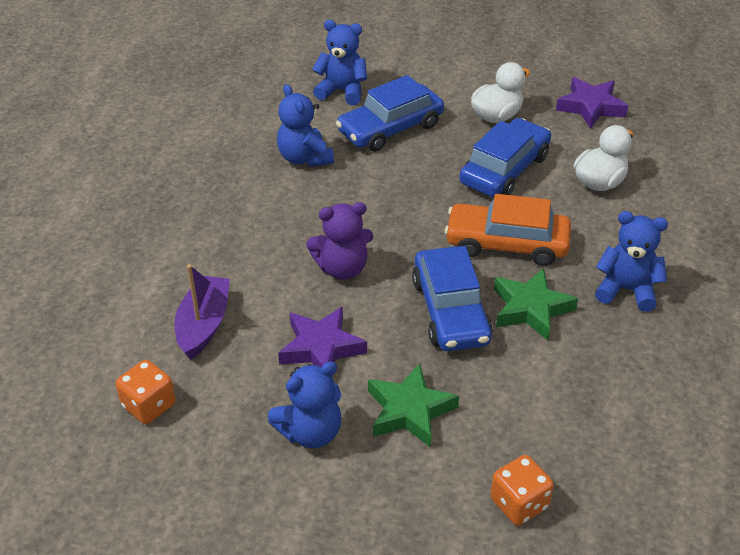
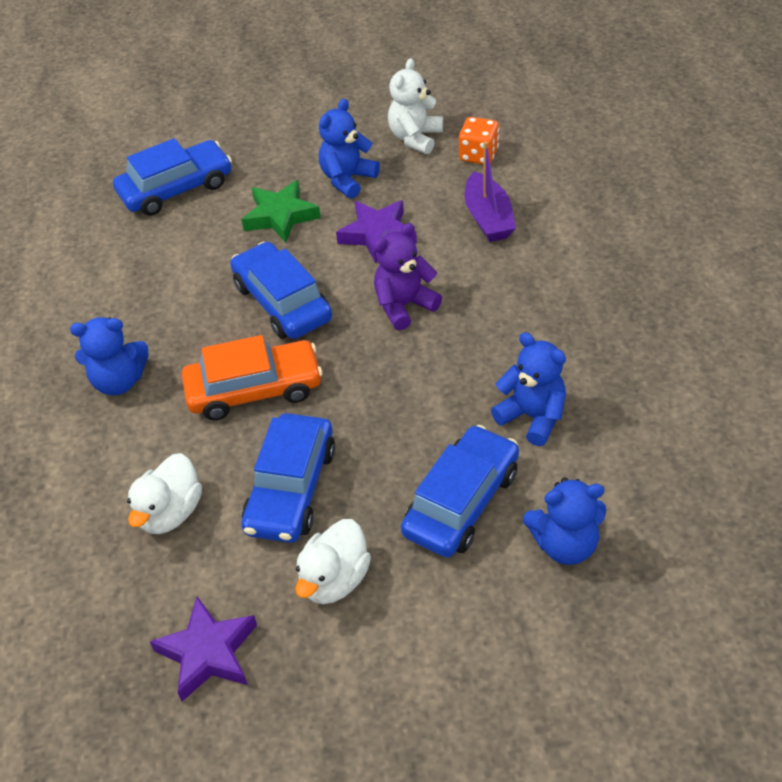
camera: 160 degrees right, 5 degrees up
(196, 462) = (415, 138): none -> white teddy bear
(519, 503) = (176, 189): orange dice -> blue car
(531, 309) = (208, 330): green star -> none

